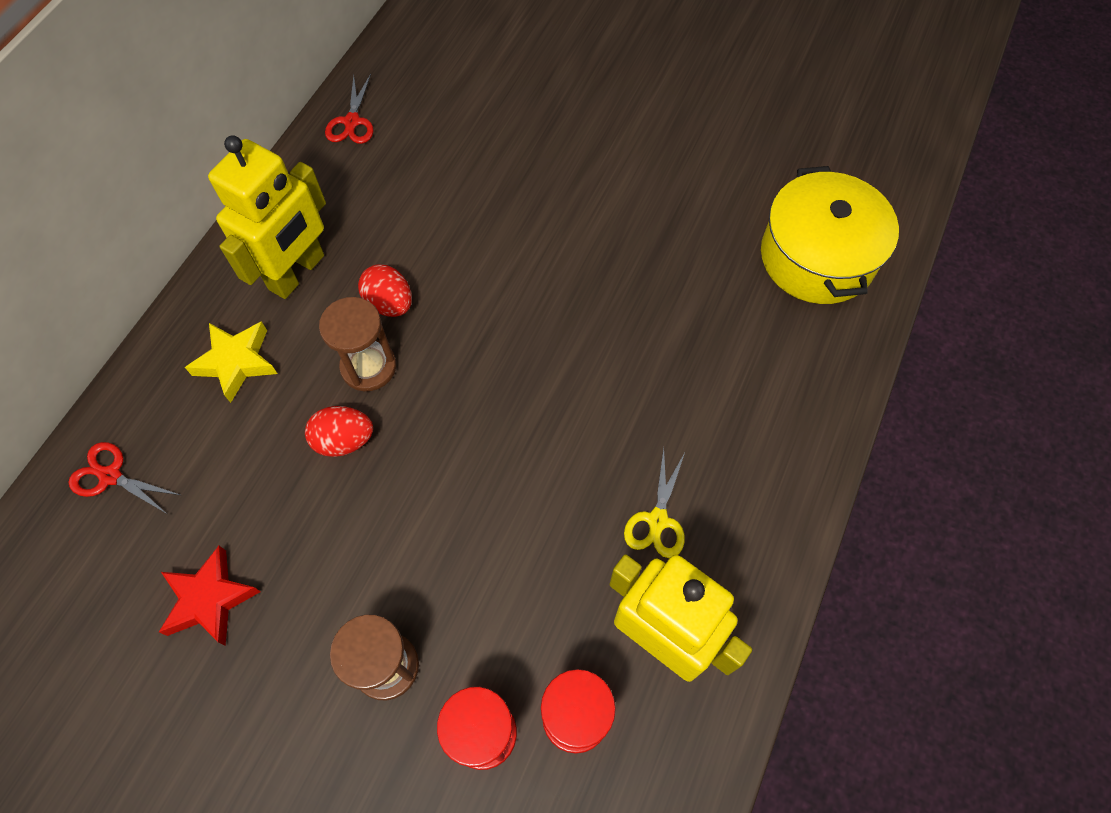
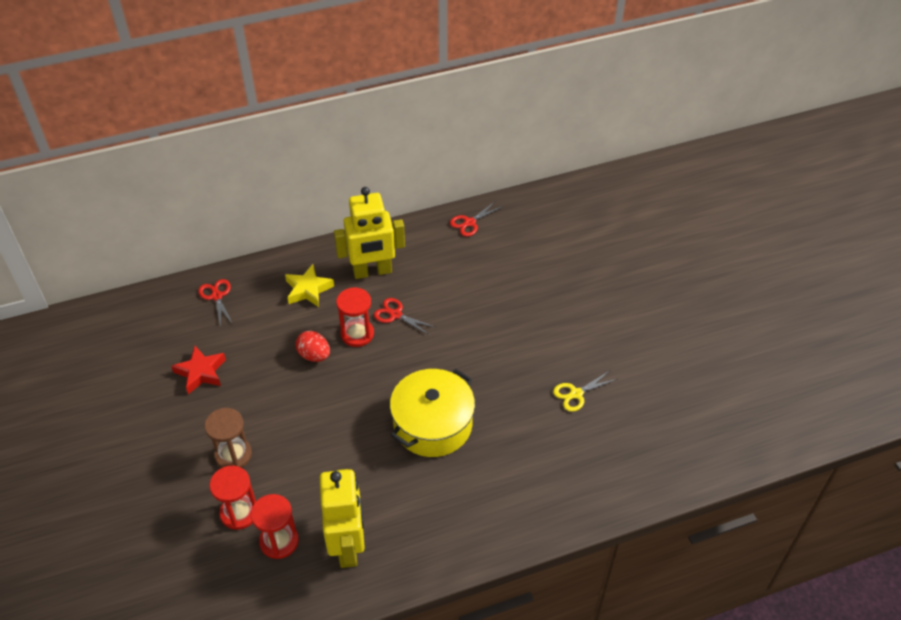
camera: 45 degrees right, 15 degrees down
(368, 367) = (357, 334): brown hourglass -> red hourglass
(389, 303) = (395, 315): red egg -> red scissors
(657, 520) = (403, 500): yellow scissors -> yellow scissors (576, 394)
(817, 257) = (626, 456): yellow pot -> yellow pot (432, 424)

